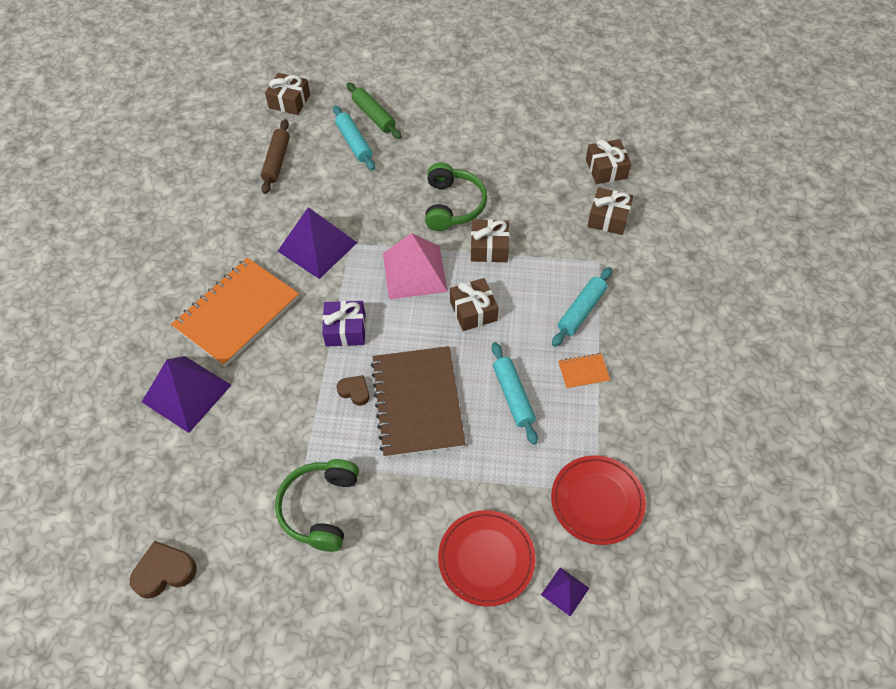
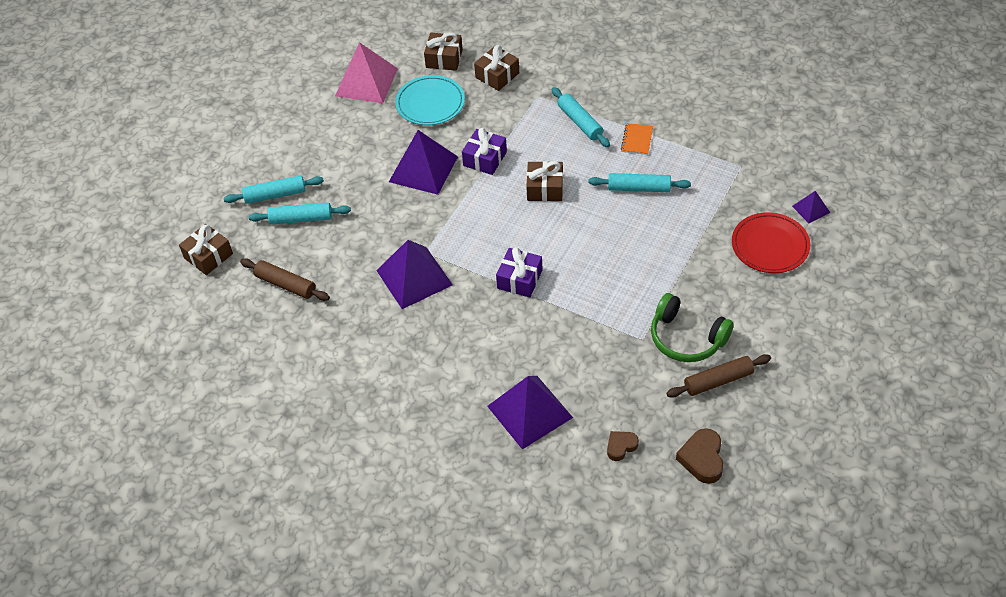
camera: 65 degrees left, 5 degrees down
(237, 313) = (459, 355): orange notebook -> none
(271, 558) = (718, 381): none -> brown rolling pin
(355, 391) = (586, 288): brown heart -> brown heart (621, 446)
(374, 116) = (275, 195): green rolling pin -> turquoise rolling pin
(414, 272) = (483, 215): pink pyramid -> pink pyramid (366, 82)
(417, 403) = (617, 249): brown notebook -> none
(453, 205) = (423, 169): green headphones -> purple pyramid
(489, 248) = (485, 159): brown gift -> purple gift
(540, 180) = (430, 103): none -> turquoise plate
(597, 501) = (749, 169): red plate -> none

